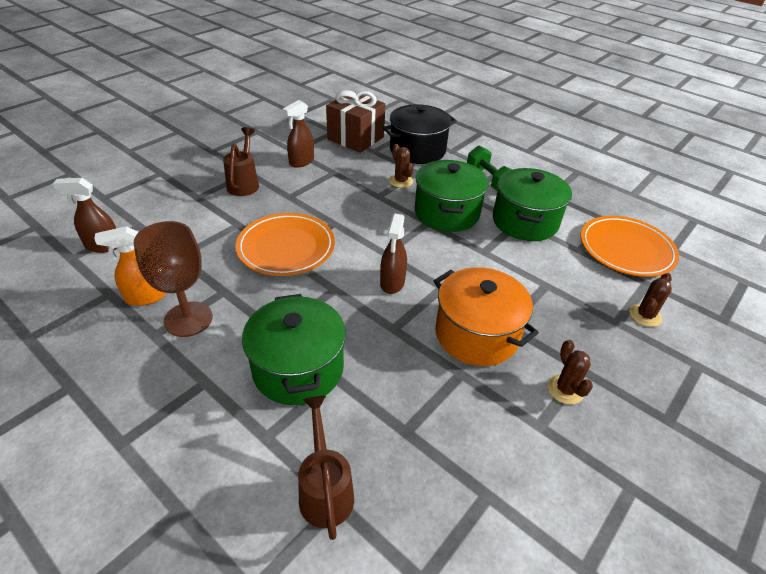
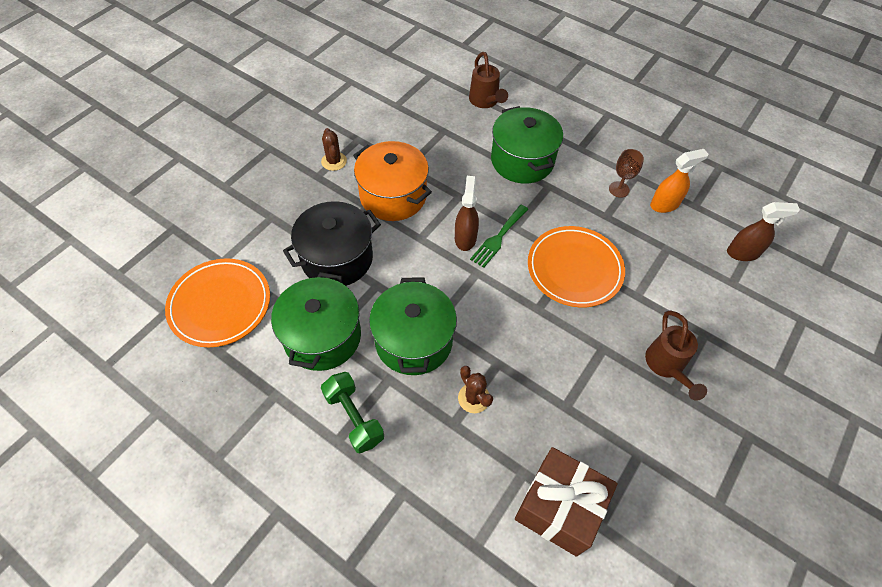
camera: 175 degrees right, 15 degrees up
(188, 319) = (619, 189): brown goblet -> brown goblet, size x0.56
(301, 162) = (617, 426): brown spray bottle -> none
(356, 280) = (498, 238): none -> green fork
(417, 150) = (456, 485): black pot -> black pot (337, 258)
(645, 315) = (243, 225): brown cactus -> none

